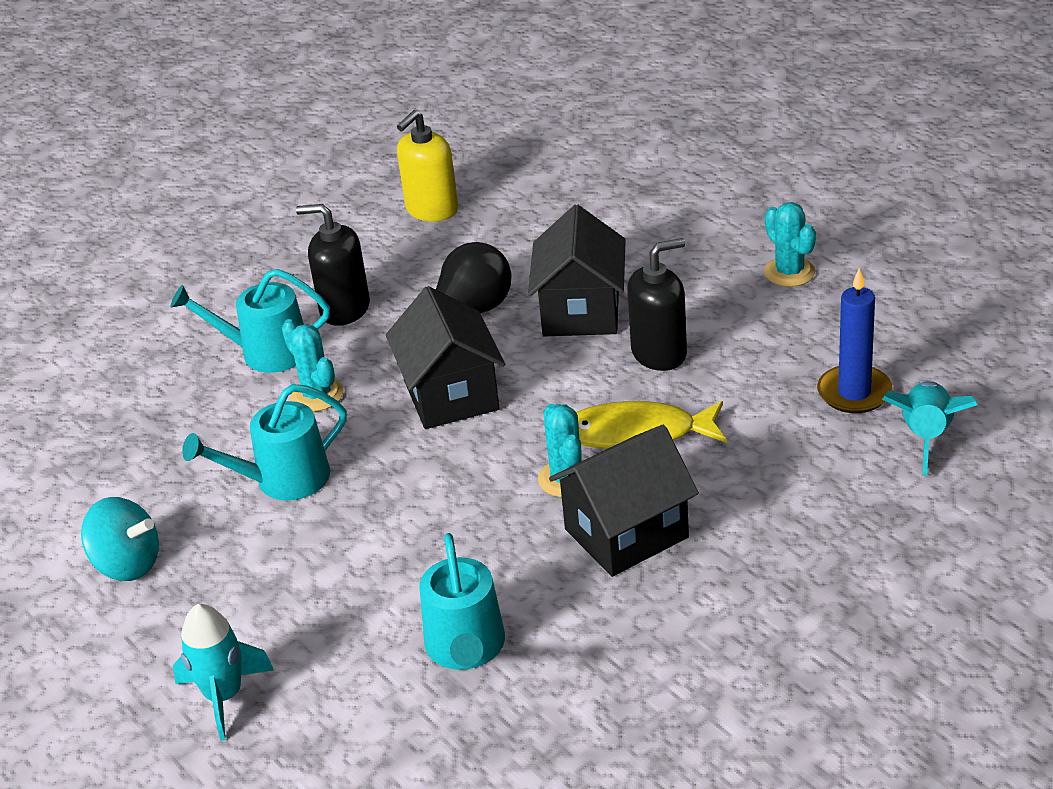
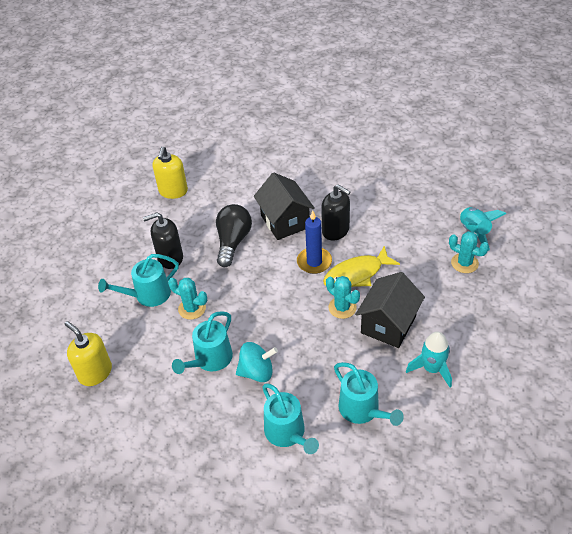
camera: 30 degrees left, 10 degrees up
(100, 436) = (95, 373): none -> yellow soap dispenser
(127, 564) = (166, 436): turquoise spinning top -> turquoise spinning top (257, 372)
(224, 696) = (270, 484): turquoise rocket -> turquoise rocket (432, 369)
(313, 634) = (287, 433): none -> turquoise watering can
(451, 395) = (257, 285): black house -> none
(659, 353) = (335, 230): black soap dispenser -> black soap dispenser turned 90 degrees clockwise
(789, 272) = (361, 172): turquoise cactus -> turquoise cactus (464, 263)
(854, 393) = (431, 221): blue candle -> blue candle (314, 262)

